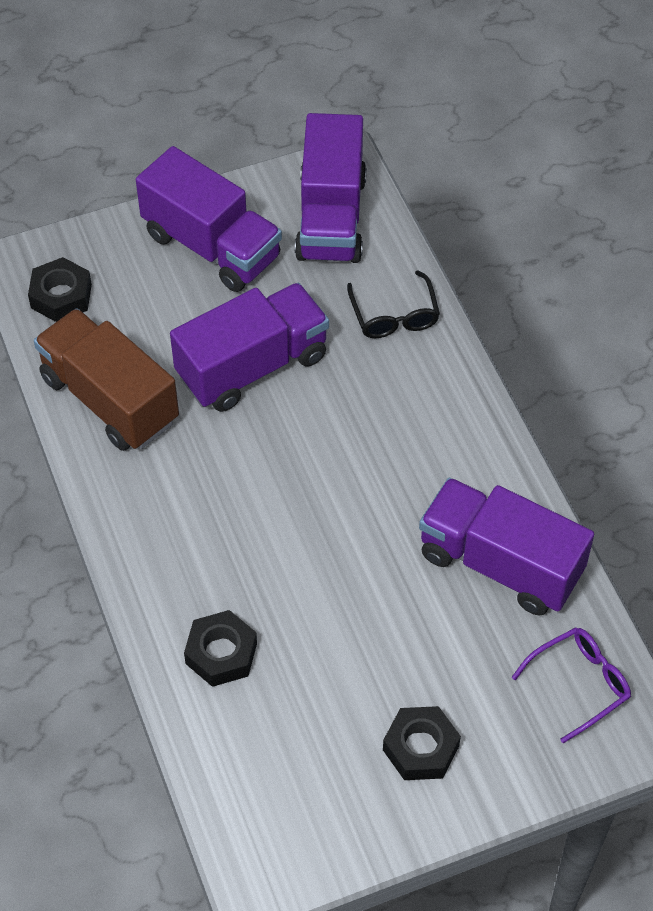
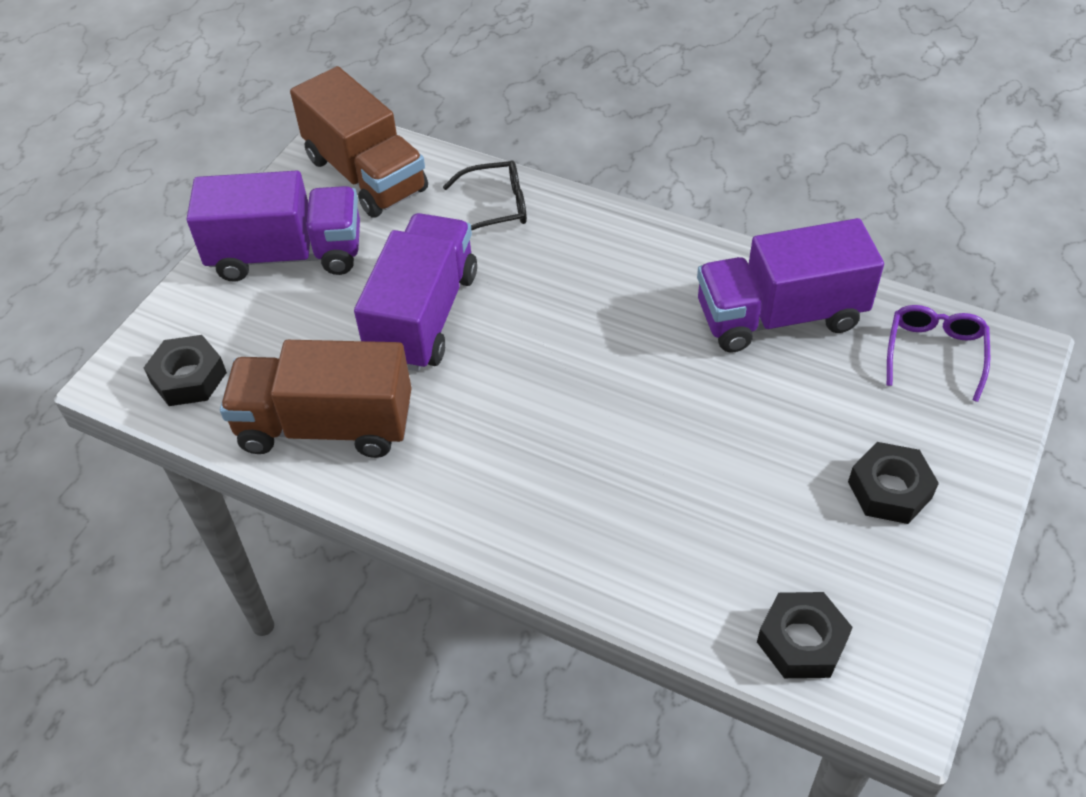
camera: 40 degrees left, 5 degrees down
(221, 653) = (654, 548): black nut -> black nut (801, 641)
(331, 217) = (366, 174): purple truck -> brown truck
(394, 315) = (495, 207): black glasses -> black glasses turned 45 degrees counterclockwise

